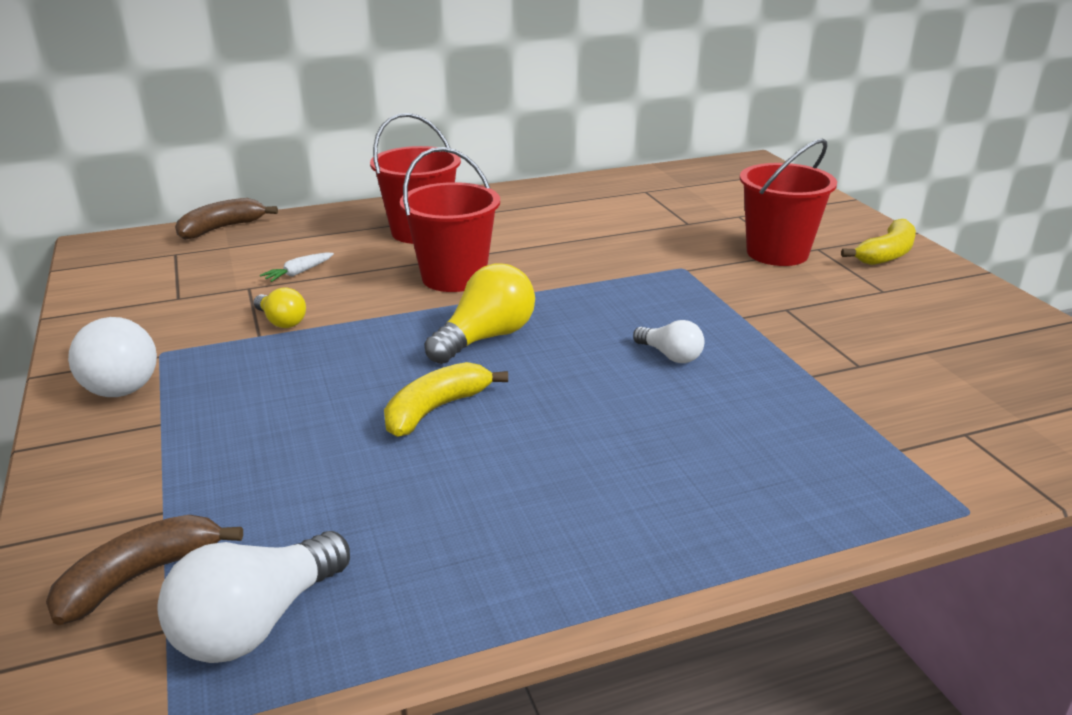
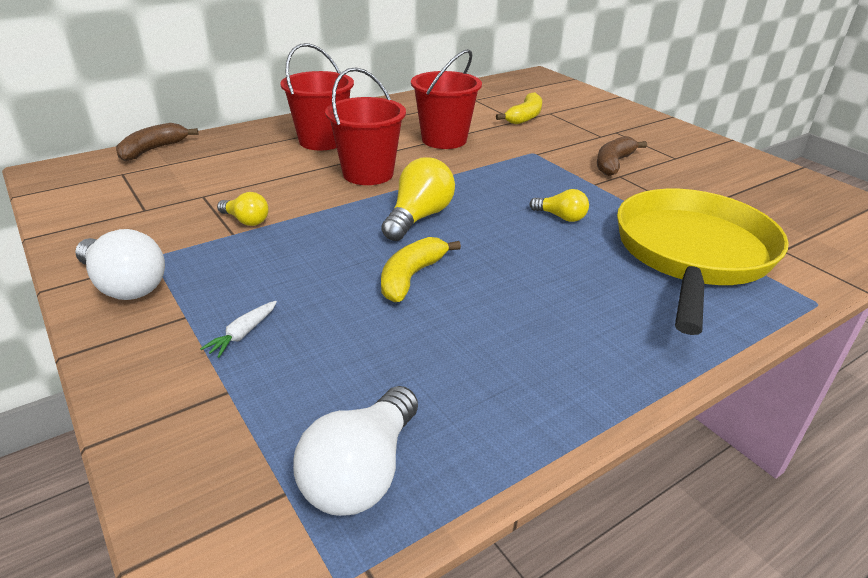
camera: 15 degrees left, 5 degrees up
(140, 577) = (237, 451): brown banana -> brown banana (613, 164)
(298, 273) = (239, 180): white carrot -> white carrot (243, 334)
(670, 356) = (561, 217): white light bulb -> yellow light bulb
(777, 253) = (591, 137): red bucket -> red bucket (444, 140)
(824, 424) = (692, 254): none -> yellow pan
(886, 254) = (662, 132): yellow banana -> yellow banana (525, 117)

